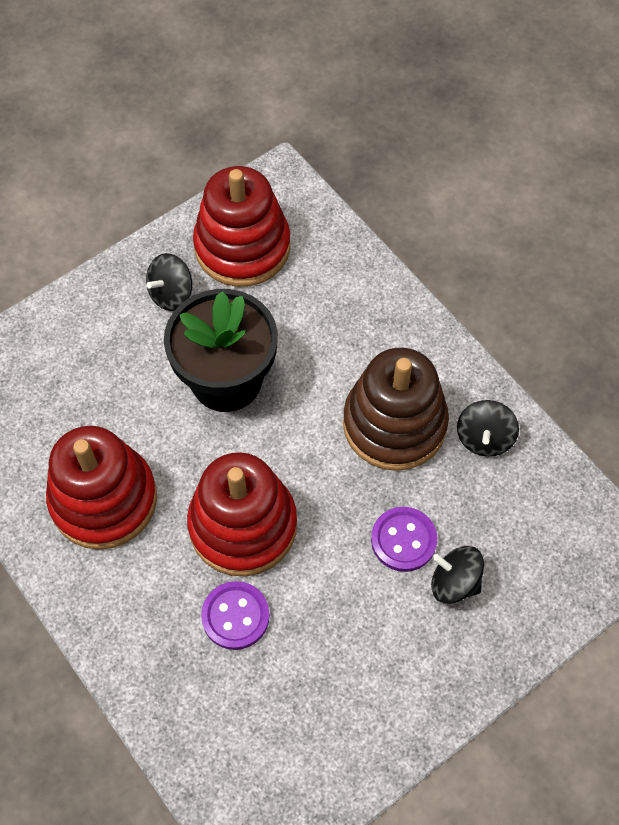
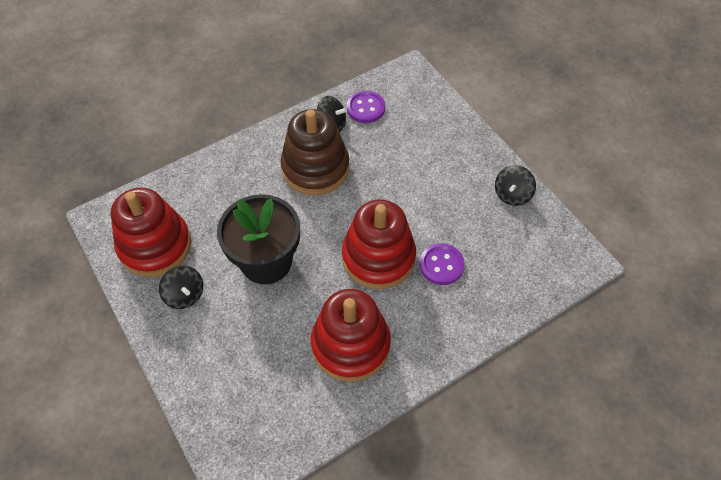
camera: 85 degrees left, 5 degrees down
(403, 540) = (395, 171): purple button -> purple button (365, 108)
(454, 582) = (424, 149): black spinning top -> black spinning top (512, 194)

